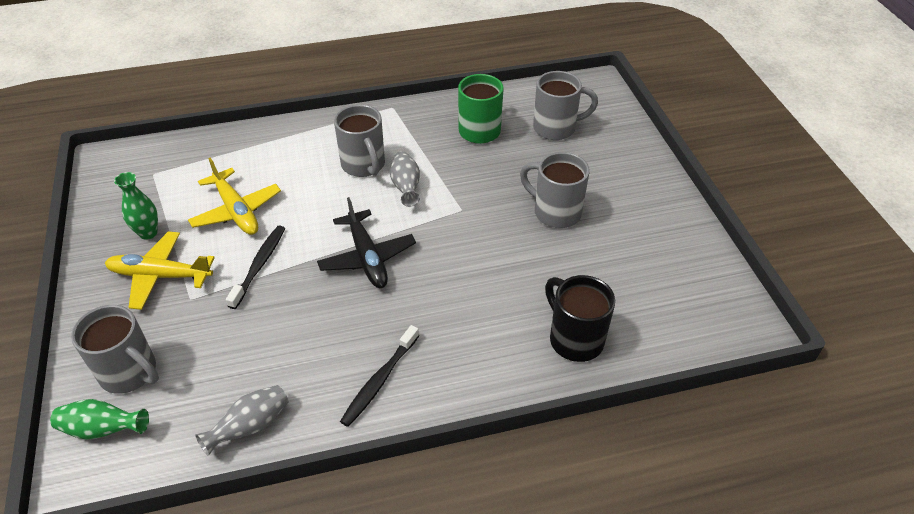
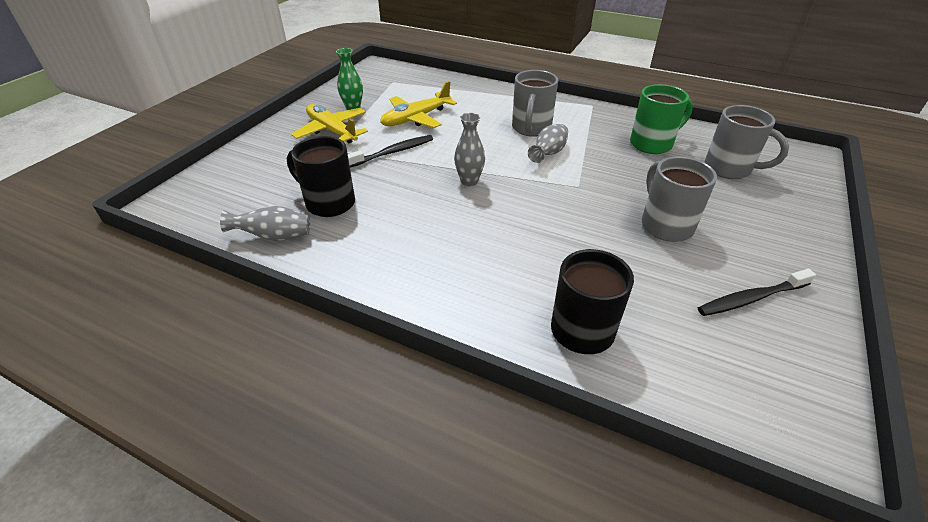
camera: 40 degrees right, 5 degrees down
(103, 429) = (204, 190): green vase -> none
(130, 373) = (254, 170): grey mug -> none
(236, 211) = (416, 118): yellow plane -> yellow plane turned 45 degrees clockwise
(261, 359) = (329, 203): none -> black mug
(367, 257) = (469, 181): black plane -> grey vase
(379, 381) = (385, 260): black toothbrush -> black toothbrush (751, 299)

